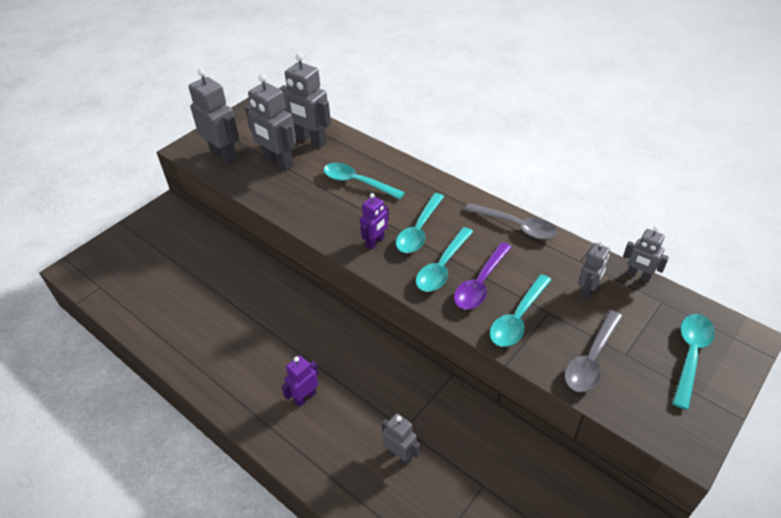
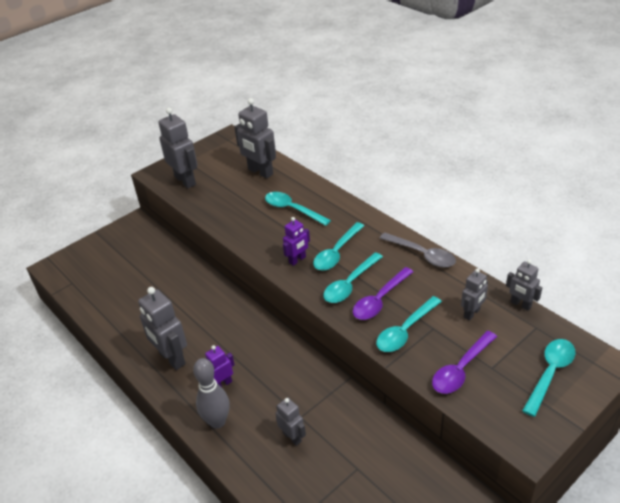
camera: 10 degrees right, 5 degrees down
(278, 162) = (229, 189): grey robot -> grey robot (171, 358)
(307, 445) = (217, 422): none -> grey bowling pin
(591, 359) = (461, 369): grey spoon -> purple spoon

